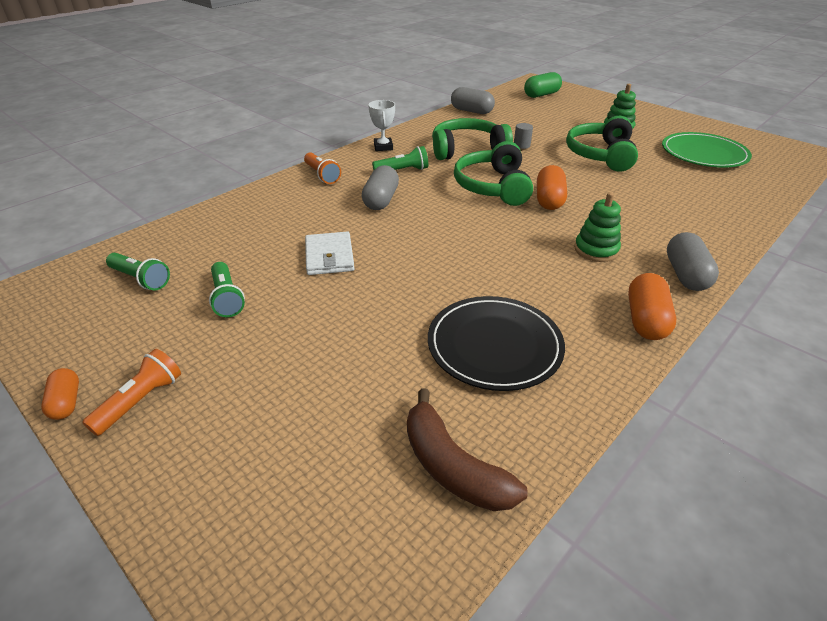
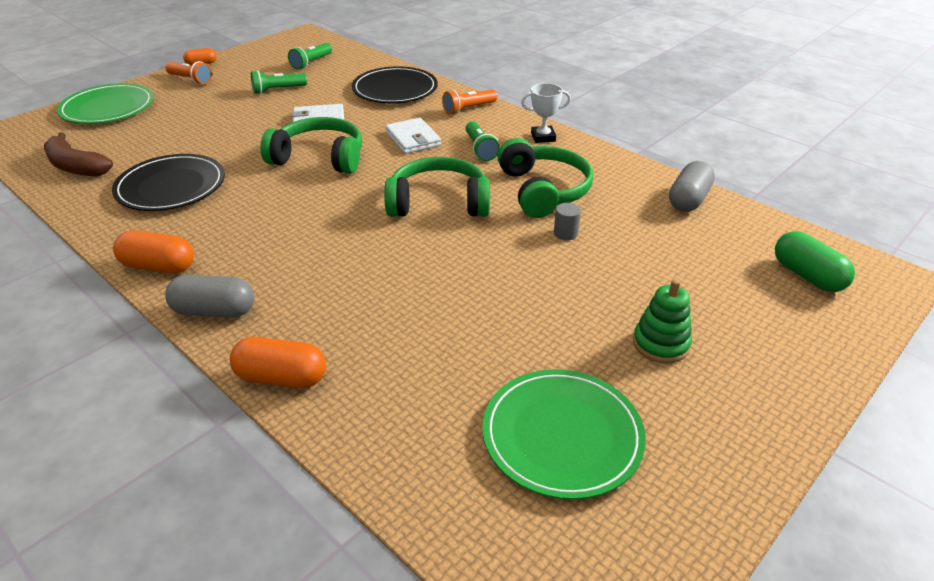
camera: 90 degrees right, 0 degrees up
(227, 496) = (108, 108): none -> green plate
(260, 213) = (395, 89): none -> black plate
(381, 200) = (413, 139): grey capsule -> white wallet
(452, 467) = (76, 167): brown banana -> brown banana turned 105 degrees counterclockwise
(549, 200) = (401, 238): orange capsule -> orange capsule (281, 377)
(596, 250) = (284, 256): green stacking toy -> none
(601, 155) = (541, 303): green headphones -> green headphones (319, 158)

